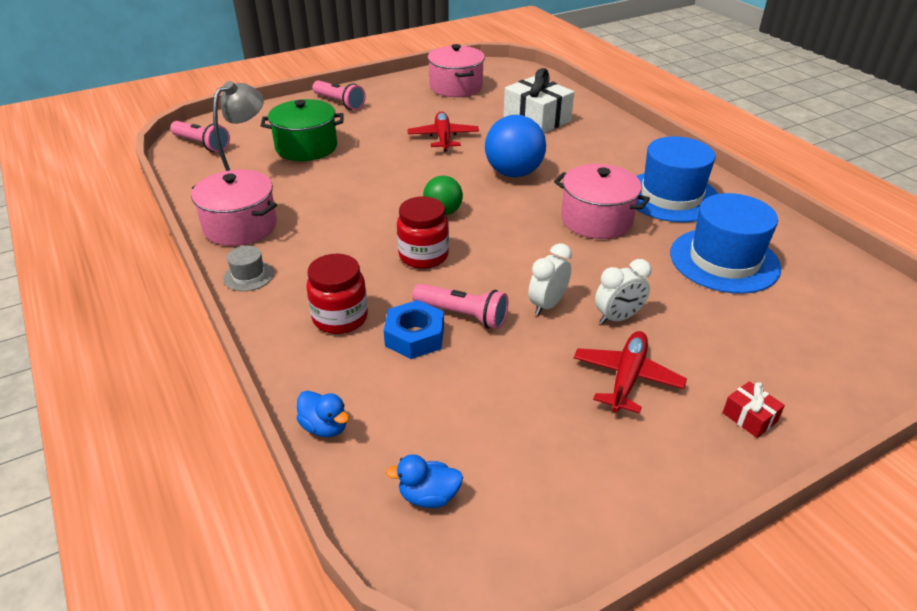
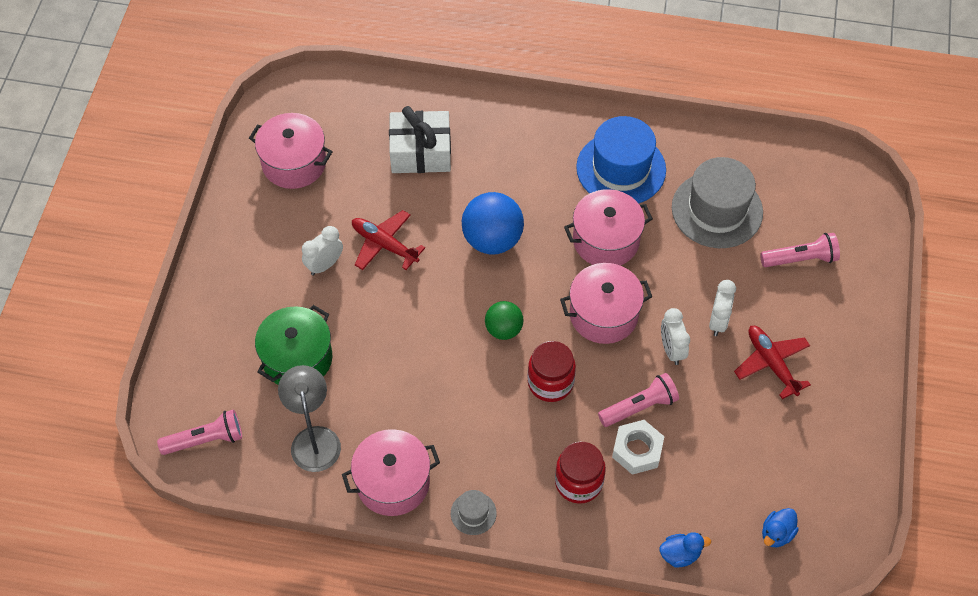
camera: 50 degrees left, 20 degrees up
(339, 103) = (229, 278): pink flashlight -> pink flashlight (800, 259)
(395, 126) = (324, 265): none -> white clock
(415, 336) = (637, 450): blue nut -> white nut
(527, 251) = (603, 314): none -> pink pot
(724, 260) = (717, 210): blue hat -> grey hat
(749, 417) = (848, 331): red gift -> none

